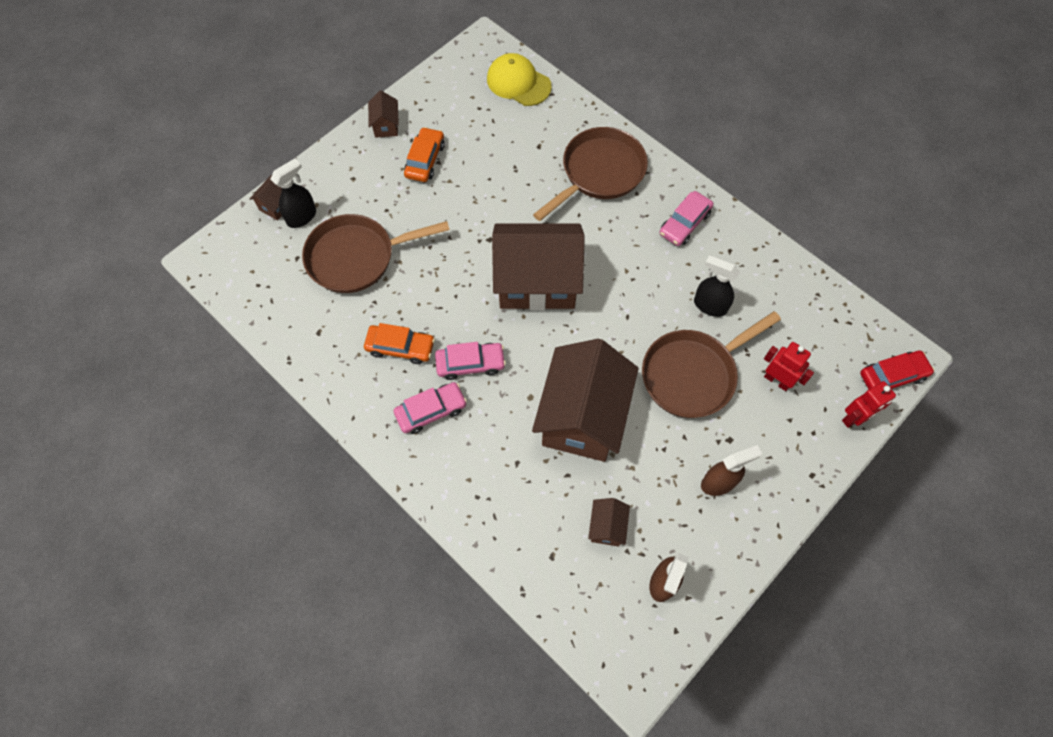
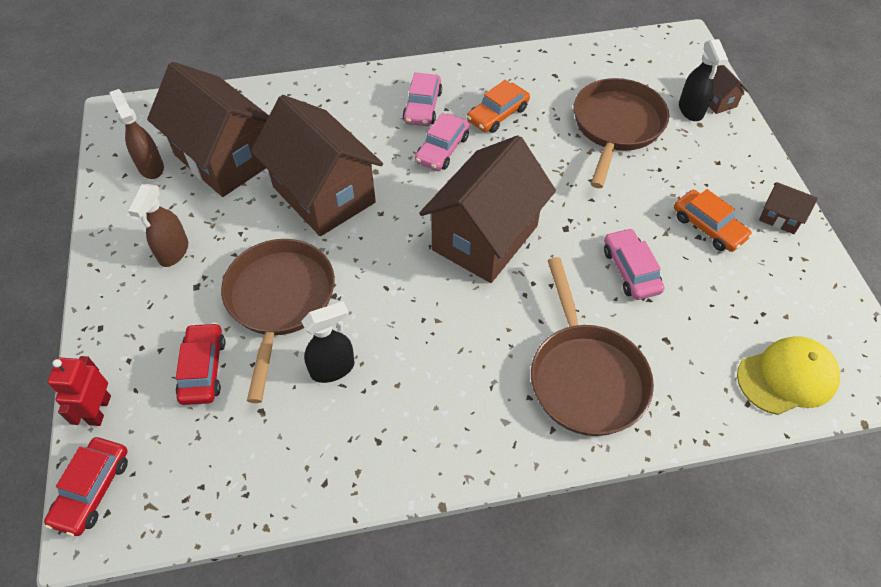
camera: 125 degrees right, 10 degrees down
(607, 527) = (225, 158): brown house -> brown house, size x2.40
(684, 223) = (450, 419): pink car -> pink car (630, 270)
(777, 380) = (203, 369): red robot -> red car

